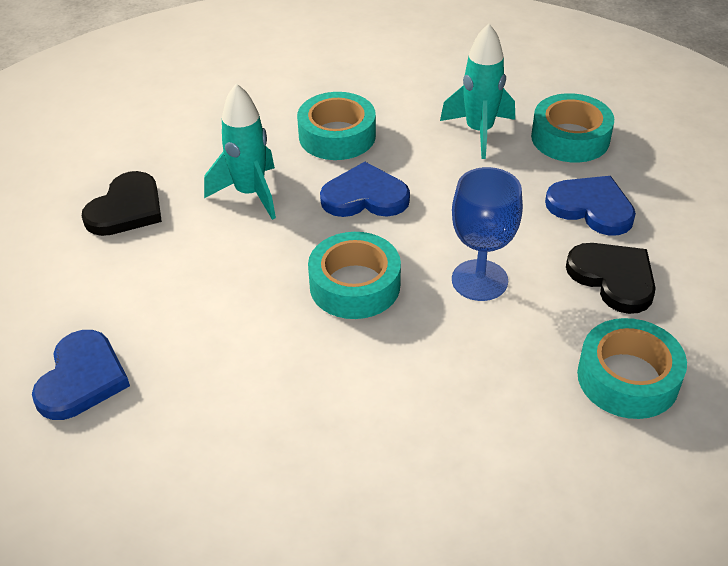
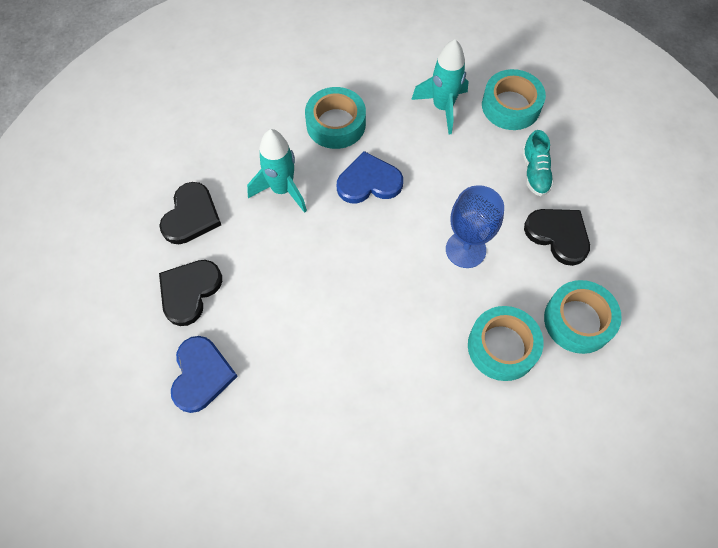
camera: 10 degrees left, 20 degrees up
(97, 286) = (189, 291): none -> black heart
(355, 285) = (378, 266): turquoise tape -> turquoise tape (502, 347)
(591, 207) = (535, 172): blue heart -> turquoise shoe

